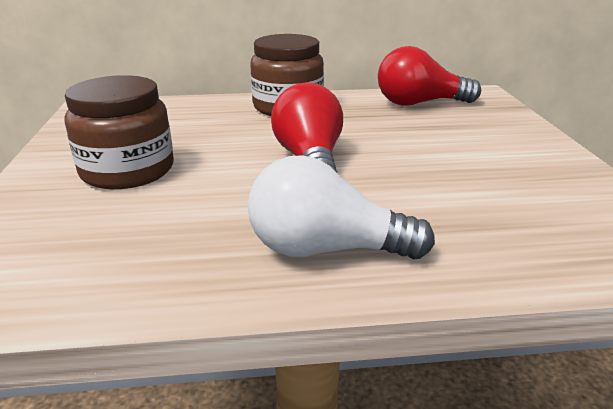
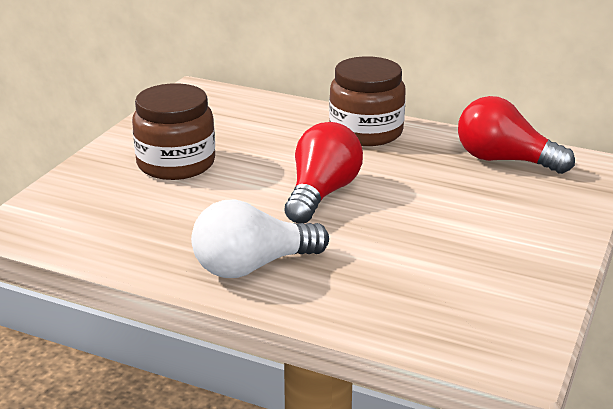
camera: 30 degrees right, 0 degrees up
(325, 249) = (252, 266): white light bulb -> white light bulb turned 60 degrees counterclockwise

